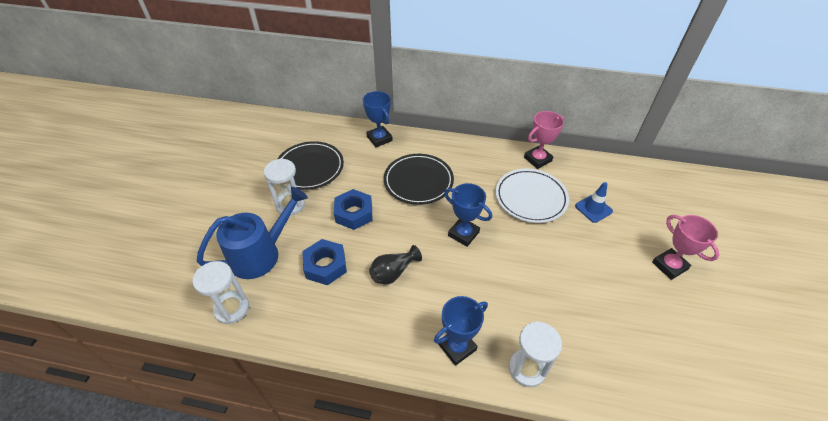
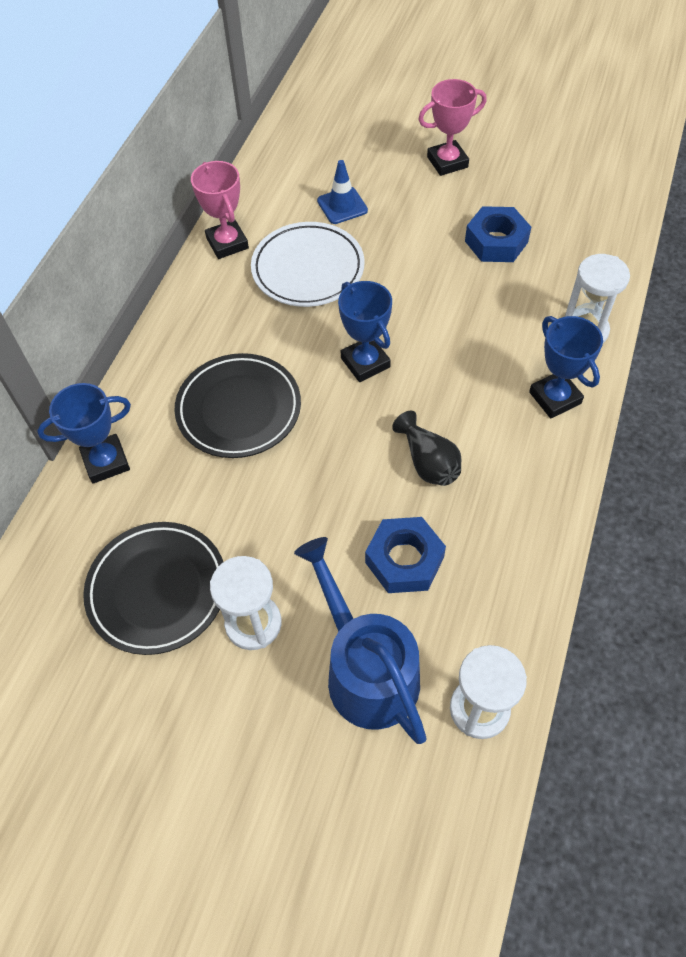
camera: 80 degrees left, 10 degrees up
(354, 213) = (294, 513): blue nut -> blue nut (496, 241)
(463, 234) = (365, 362): blue trophy -> blue trophy turned 75 degrees counterclockwise

